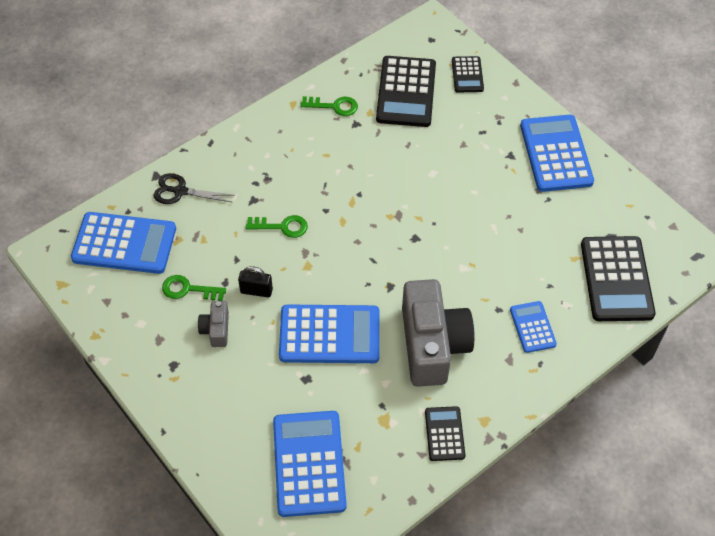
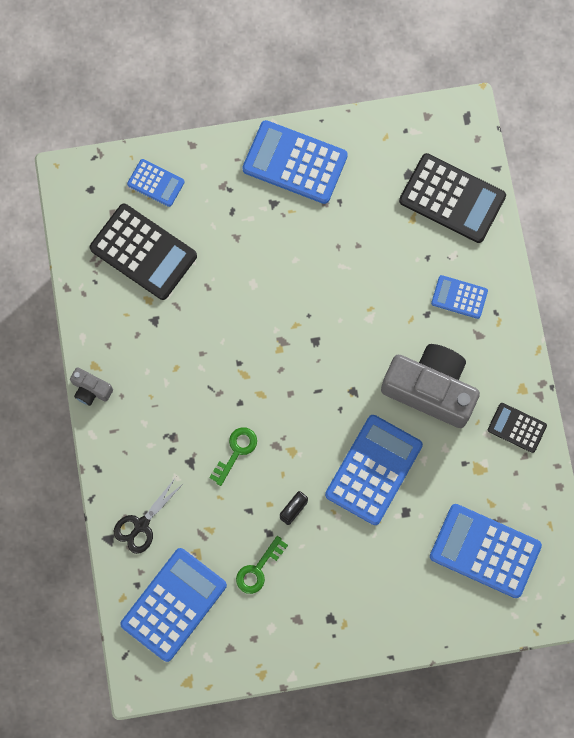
camera: 60 degrees left, 20 degrees up
(216, 329) = (314, 565): grey camera -> grey camera (91, 390)
(334, 106) = (121, 329): green key -> none
(467, 75) = (156, 183): black calculator -> blue calculator

